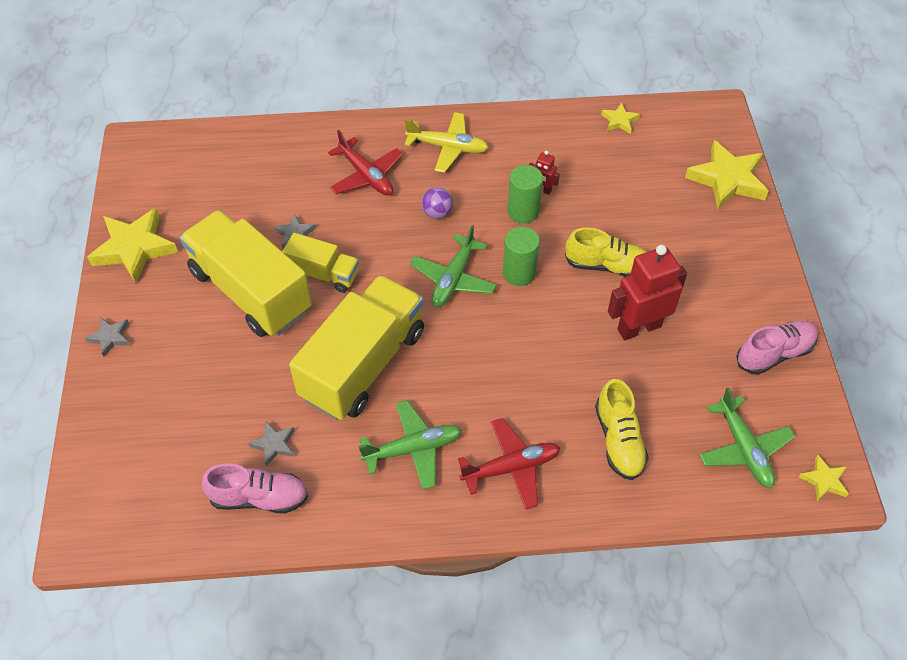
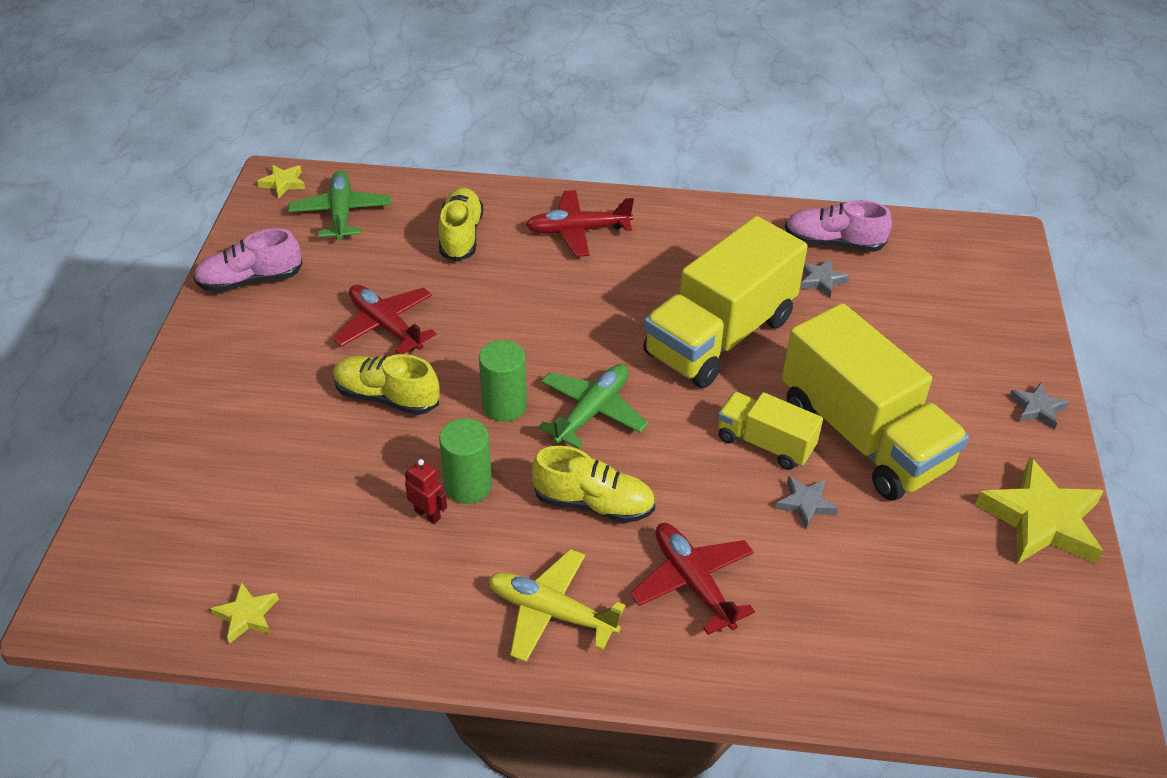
camera: 170 degrees left, 10 degrees down
(413, 449) = (674, 257): green plane -> none
(437, 213) = (594, 503): purple ball -> yellow shoe
(639, 327) = (385, 326): red robot -> red plane
(727, 179) = (148, 486): yellow star -> none

